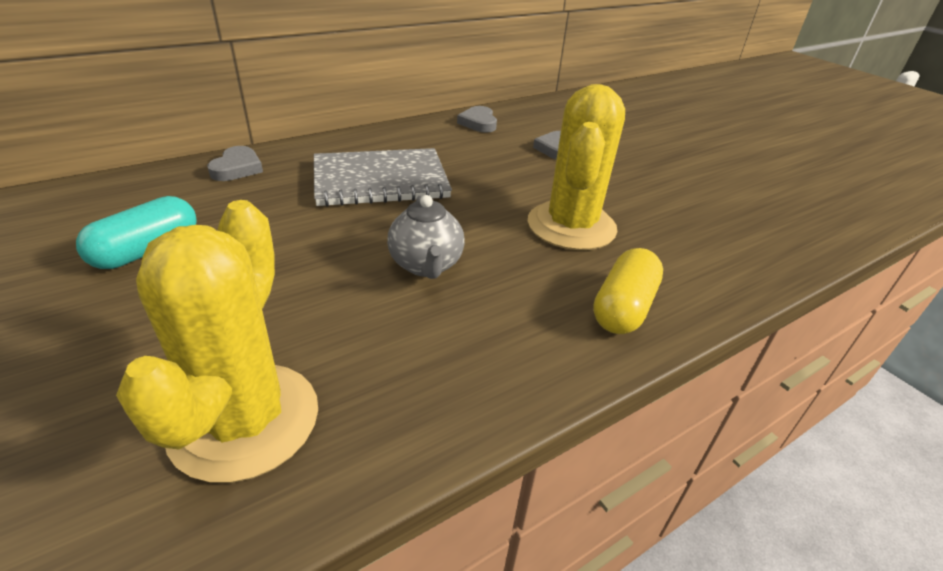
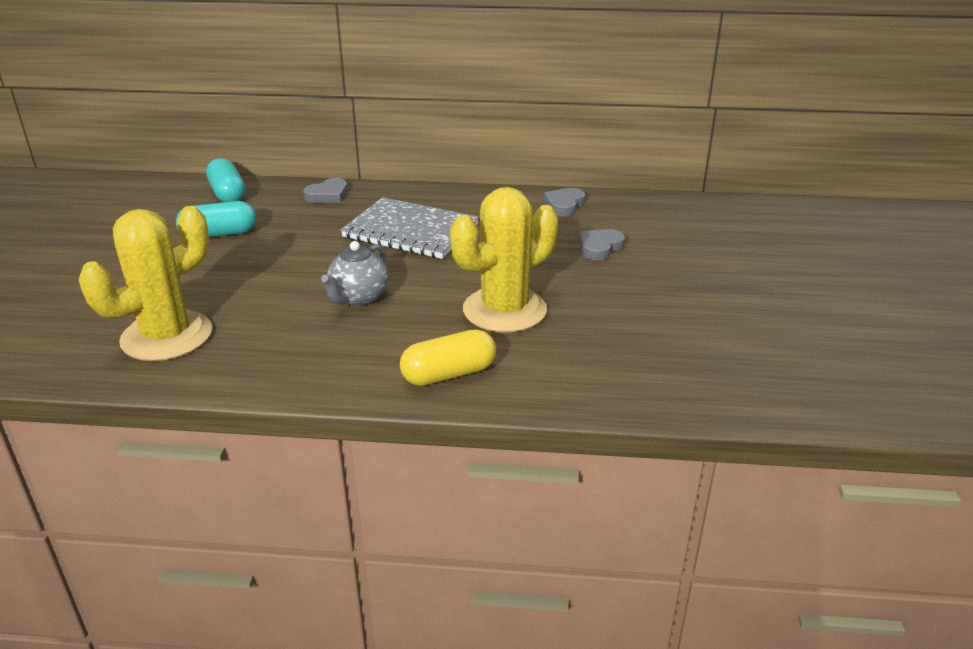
camera: 40 degrees right, 5 degrees down
(96, 199) = (227, 194): none -> turquoise capsule

